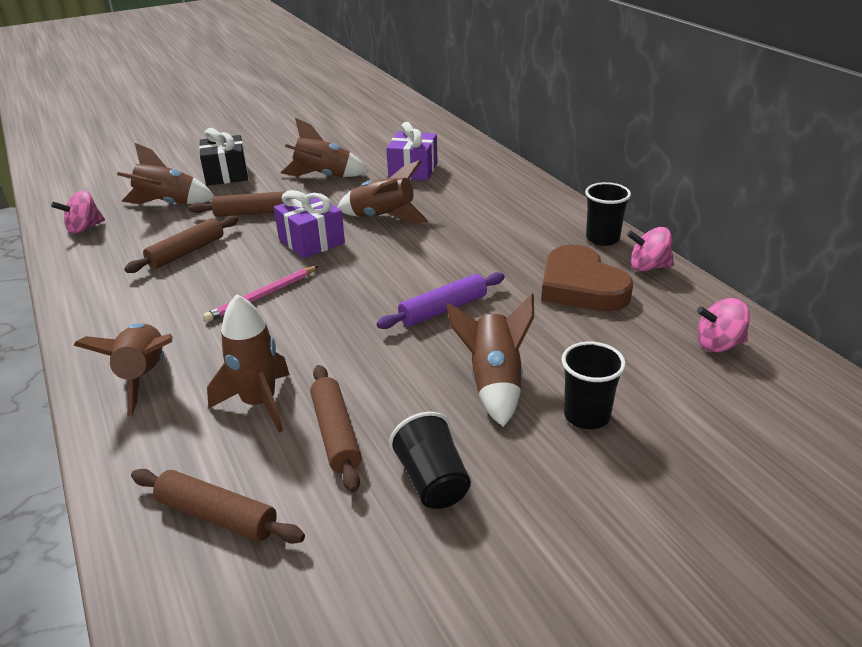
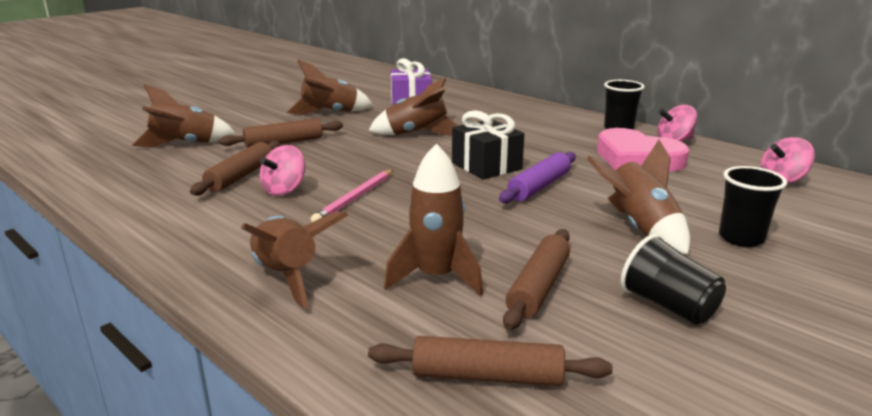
camera: 20 degrees left, 10 degrees down
(84, 228) = (103, 171): pink spinning top -> pink spinning top (284, 190)
(226, 174) = (229, 119): black gift -> black gift (486, 166)
(311, 241) = (364, 155): purple gift -> none
(336, 434) = (538, 287): brown rolling pin -> brown rolling pin turned 60 degrees clockwise
(581, 286) = (637, 158): brown heart -> pink heart

